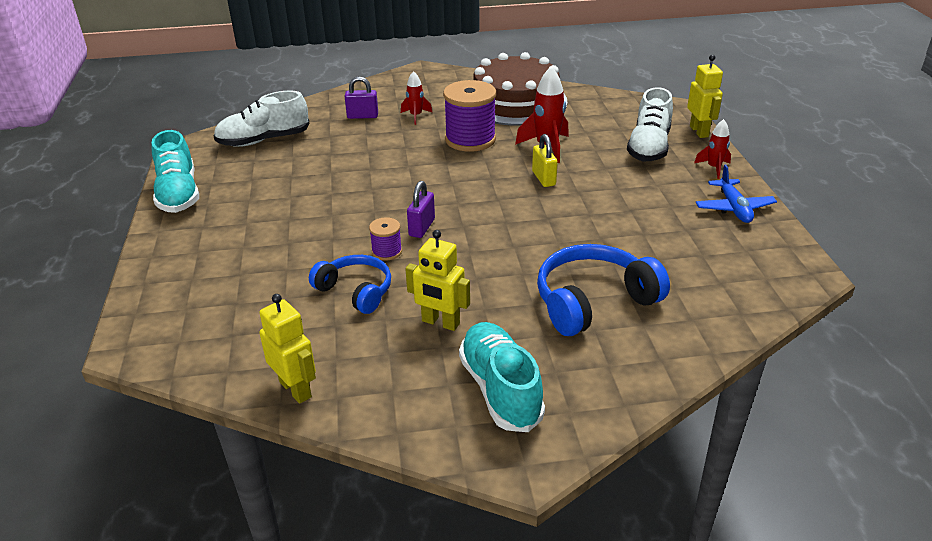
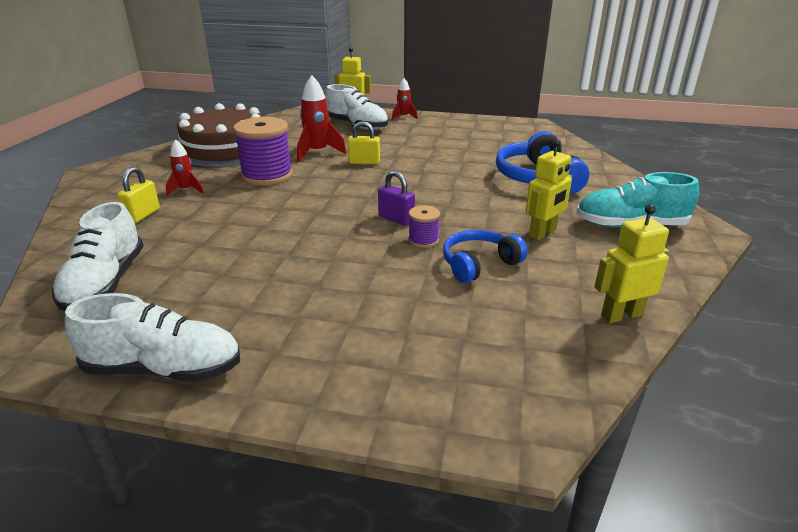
camera: 70 degrees left, 5 degrees down
(178, 194) = (164, 369): turquoise shoe -> white shoe
(362, 116) = (143, 215): purple padlock -> yellow padlock
(734, 208) = (455, 123): blue plane -> none

